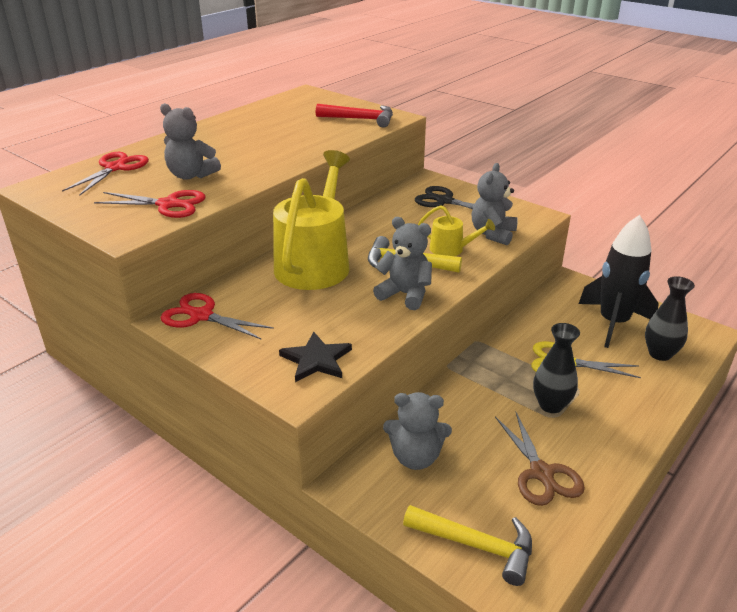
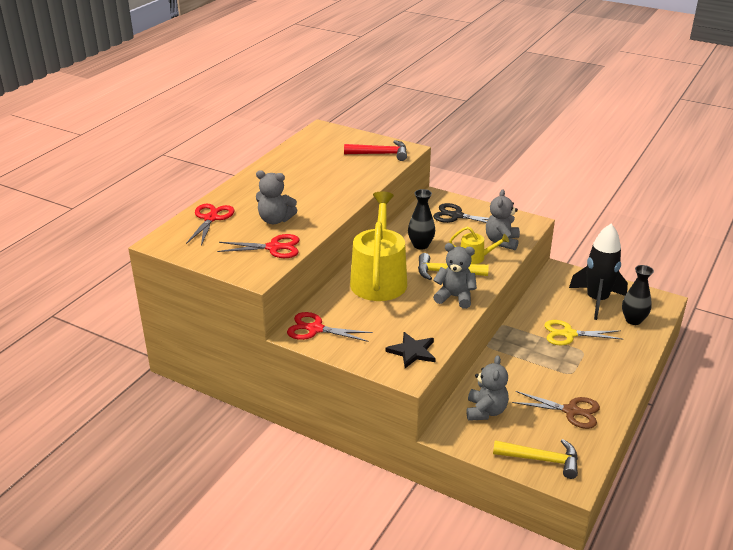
camera: 10 degrees left, 0 degrees up
(415, 457) = (485, 411): grey teddy bear -> grey teddy bear turned 75 degrees counterclockwise
(541, 473) = (571, 411): brown scissors -> brown scissors turned 45 degrees counterclockwise
(551, 405) = (566, 365): black vase -> black vase (421, 245)

